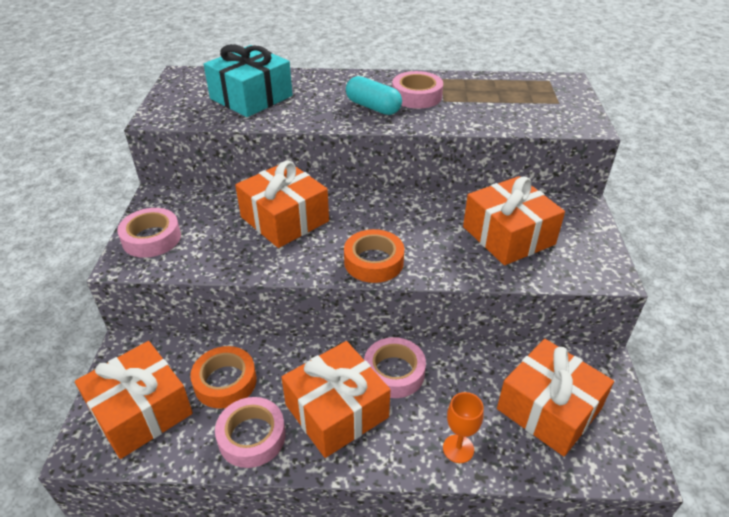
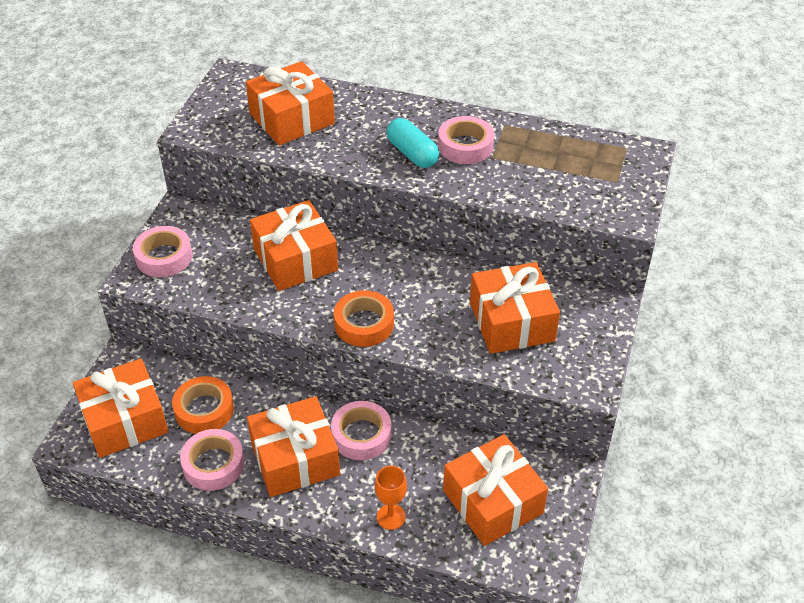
camera: 15 degrees right, 5 degrees up
(251, 97) = (292, 119): turquoise gift -> orange gift

